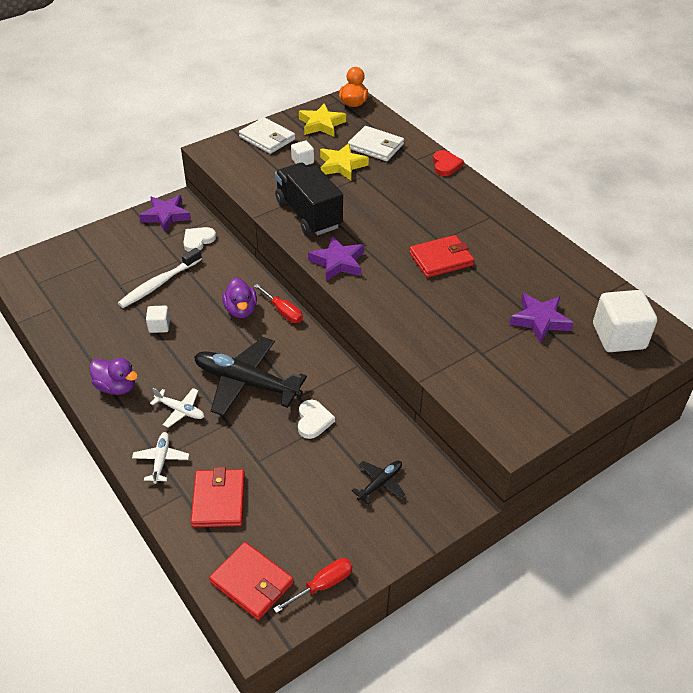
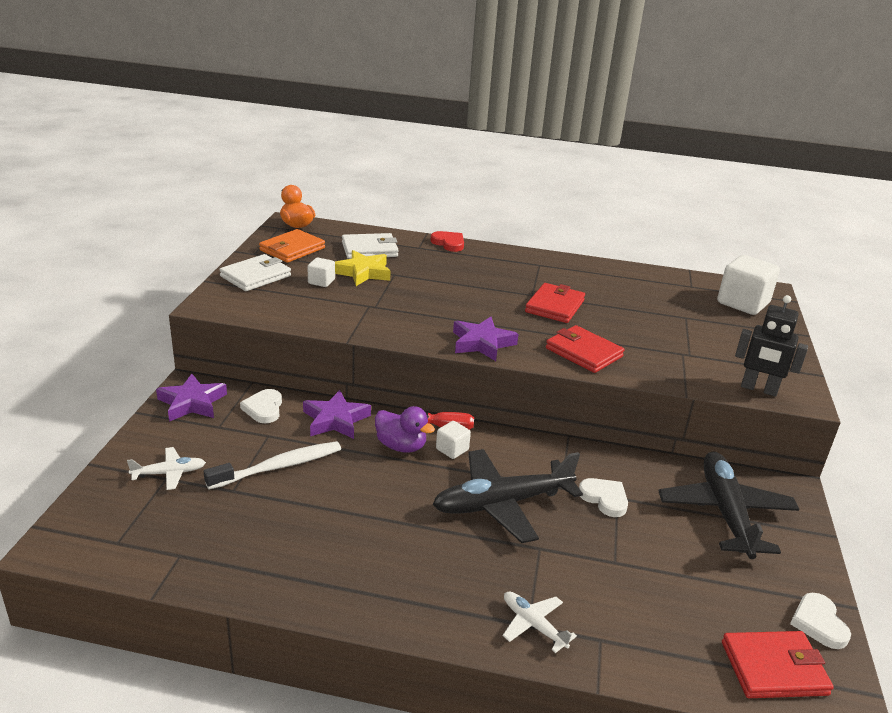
camera: 45 degrees left, 15 degrees down
(116, 387) = (380, 588): purple duck -> none
(159, 284) = (279, 467): white toothbrush -> white toothbrush turned 120 degrees counterclockwise
(159, 326) = (339, 504): white cube -> white cube (452, 449)
(180, 410) = (480, 567): white plane -> white plane (169, 473)
(218, 500) = (638, 620): red wallet -> red wallet (583, 352)
(267, 138) = (255, 276): white wallet -> white wallet turned 45 degrees counterclockwise
(308, 214) = (395, 319): black truck -> none
(321, 124) = (292, 249): yellow star -> orange wallet
(322, 585) = (818, 623): red screwdriver -> white heart
(380, 483) = (725, 513): black plane -> black plane, size x2.08
(488, 410) = (758, 389): none -> black robot
(539, 320) = (685, 316): purple star -> purple star (335, 420)

